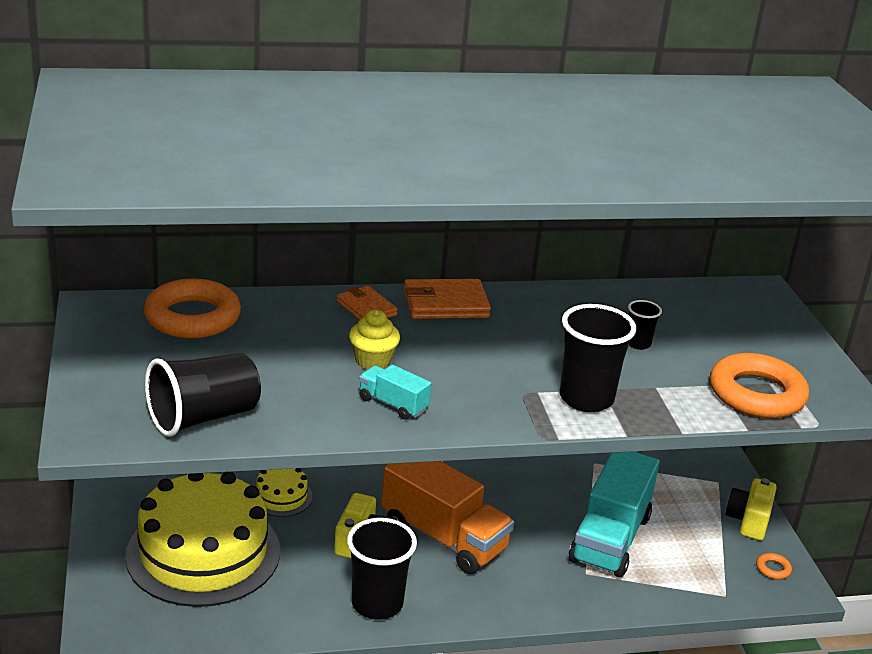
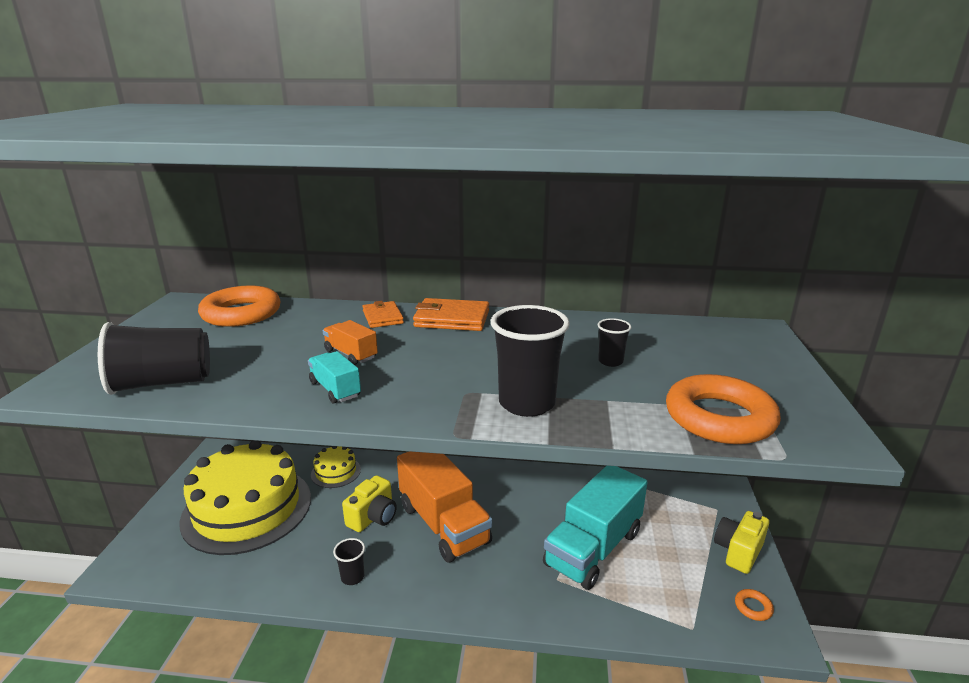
camera: 20 degrees right, 5 degrees down
(373, 361) = (351, 354): yellow cupcake -> orange truck
(377, 604) = (352, 577): black cup -> black cup, size x0.50

